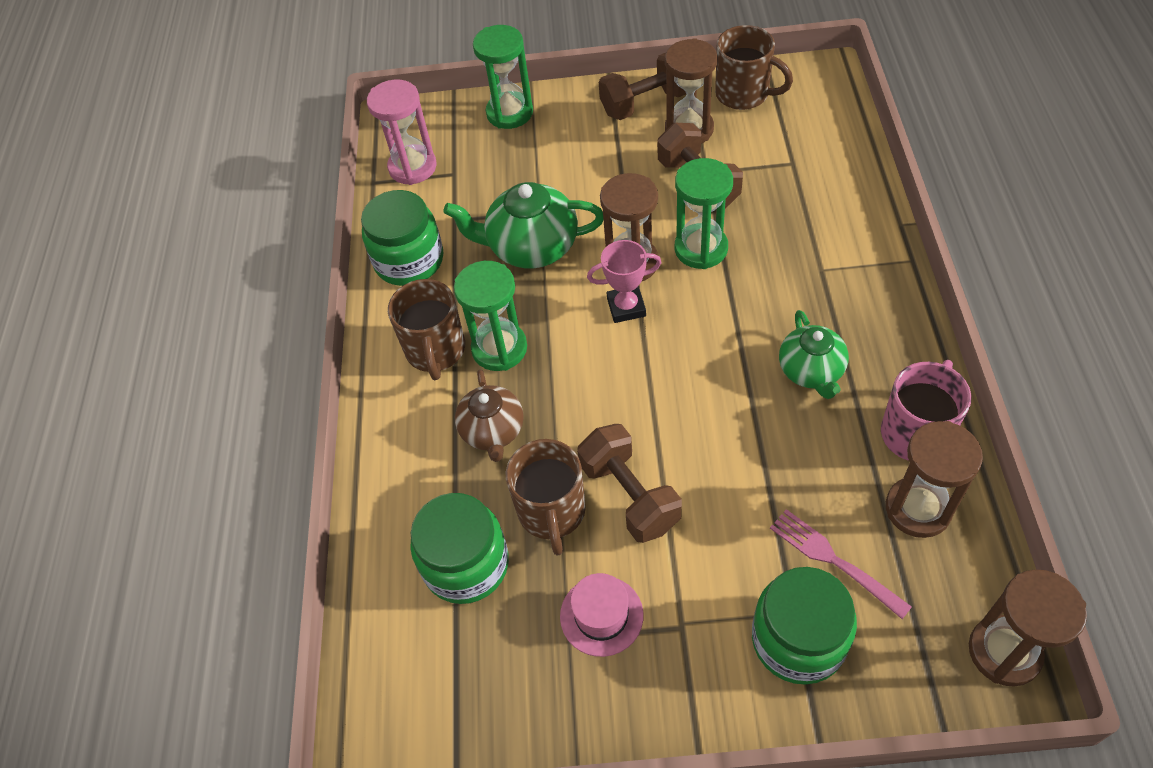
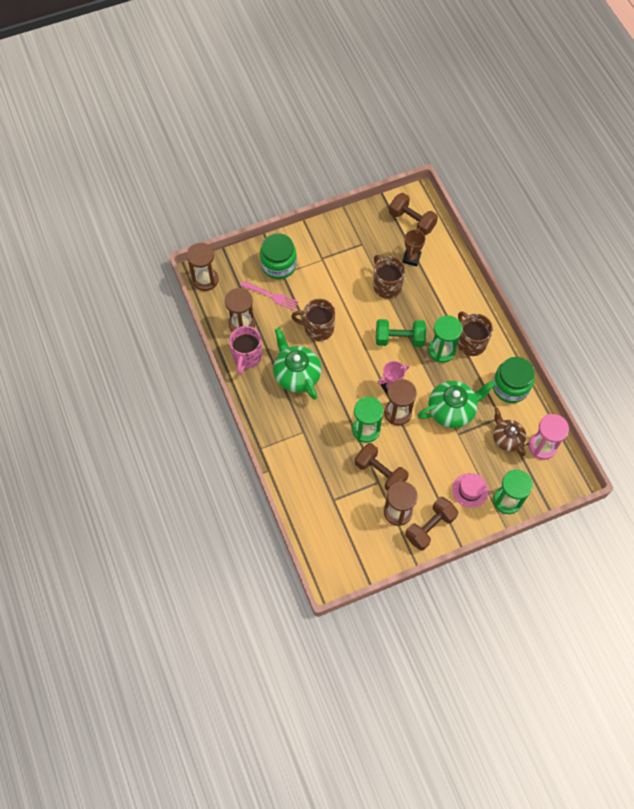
camera: 155 degrees right, 10 degrees up
(466, 564) = (411, 258): green jar -> brown trophy
(493, 431) = (426, 312): brown teapot -> brown teapot (507, 438)
(572, 390) = (399, 339): none -> green dumbbell
(601, 615) = (352, 254): pink hat -> pink hat (470, 490)
(630, 495) = (358, 300): brown dumbbell -> brown dumbbell (412, 221)
(744, 94) = (374, 548): brown mug -> brown mug (317, 328)
(811, 371) = (296, 374): green teapot -> green teapot, size x1.52

